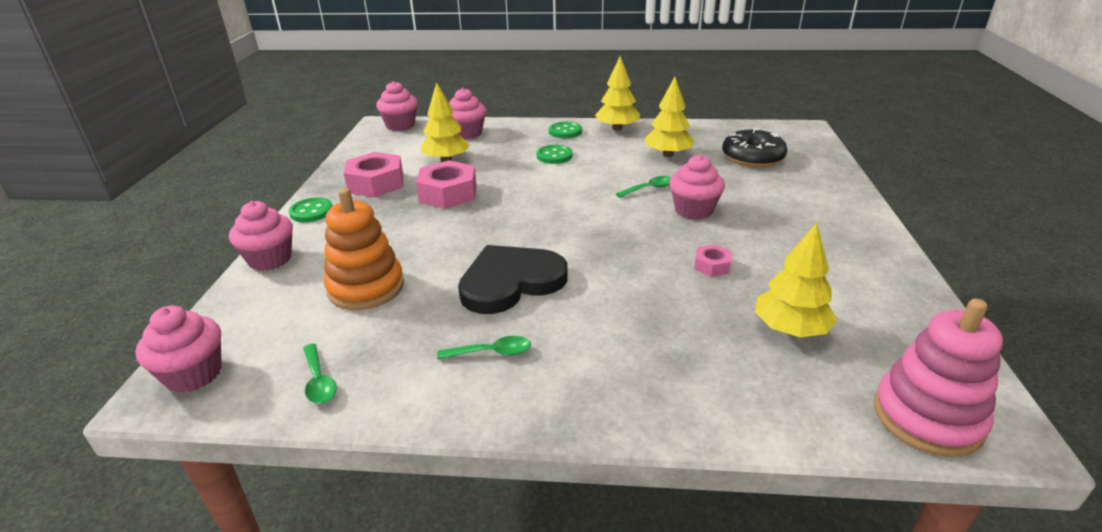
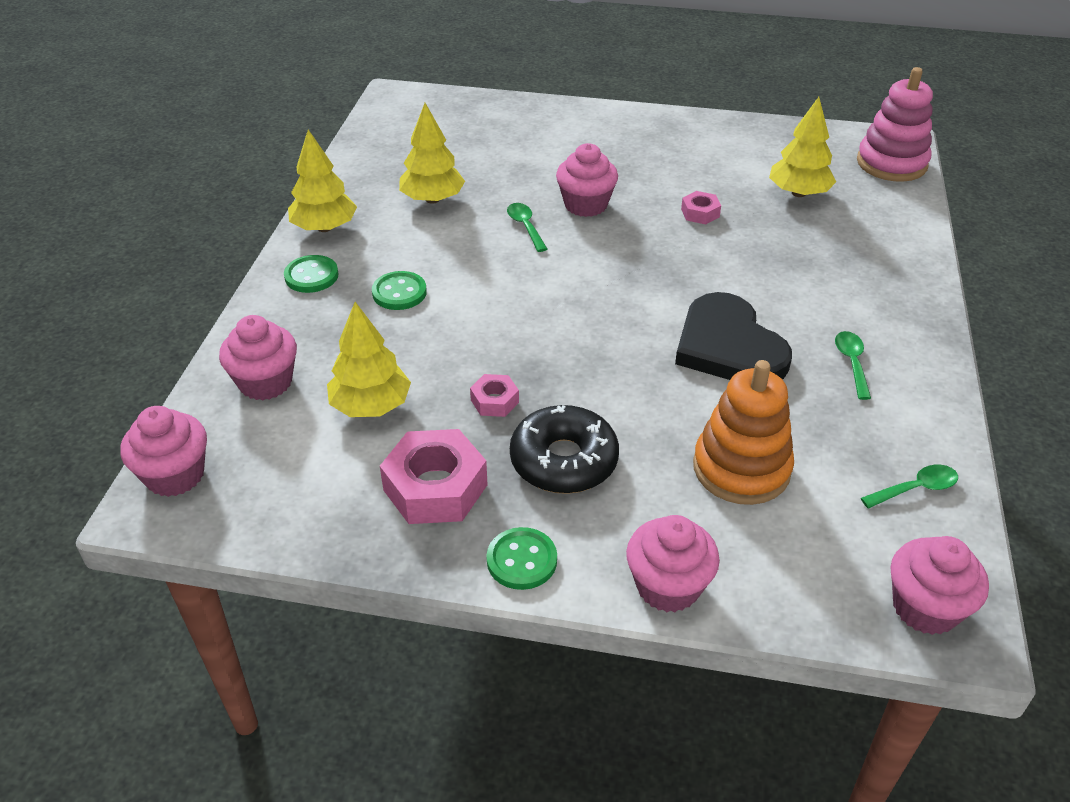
camera: 85 degrees left, 10 degrees up
(448, 193) = (494, 401): pink nut -> pink nut, size x0.51
(752, 157) = (463, 144): black donut -> black donut (564, 461)

